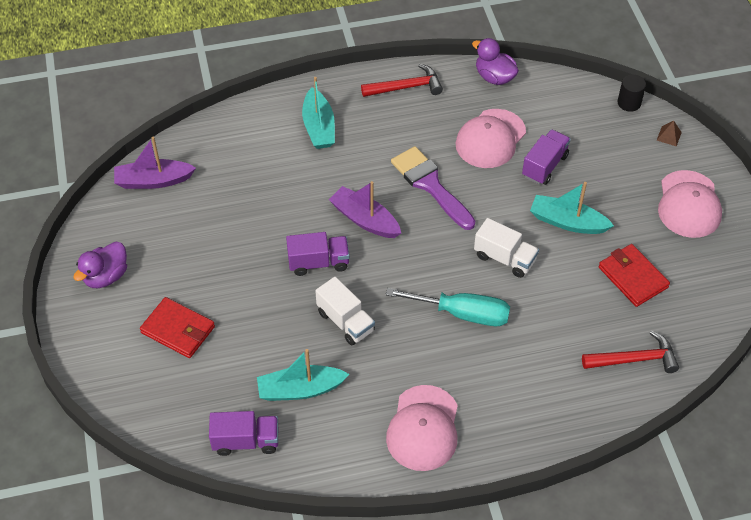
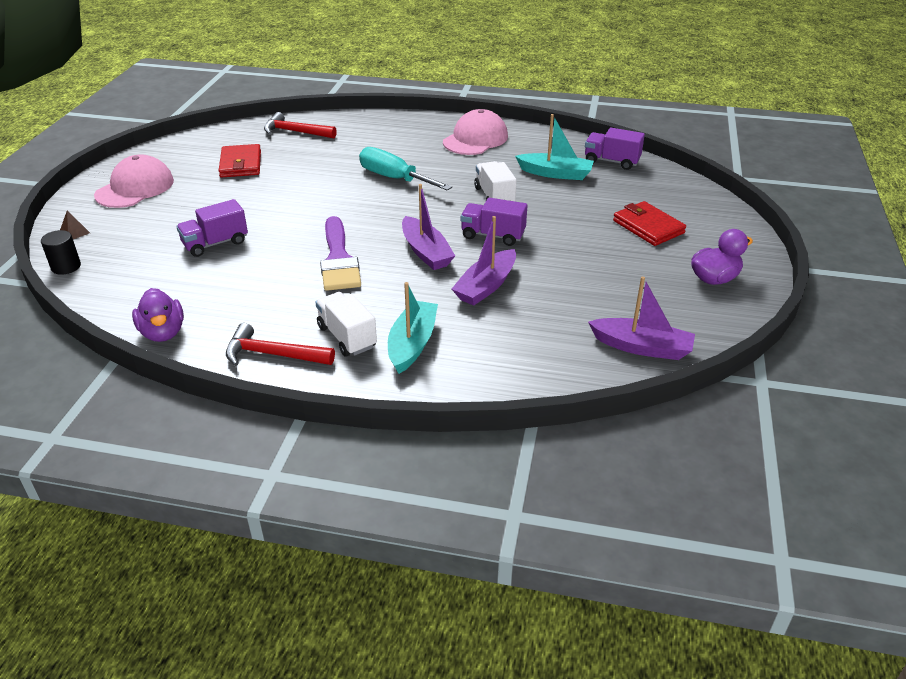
camera: 155 degrees left, 15 degrees down
(294, 199) = (486, 286): none -> purple boat
(490, 139) = (239, 278): pink cap -> none
(504, 258) = (326, 197): white truck -> white truck (347, 337)
(567, 222) = (247, 204): turquoise boat -> none

